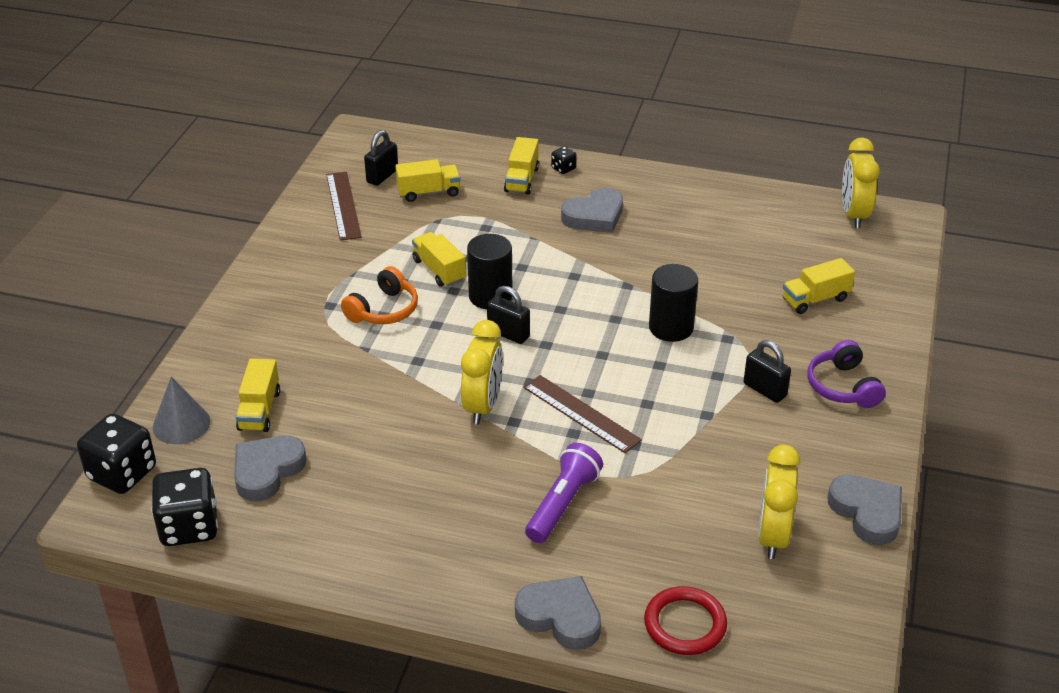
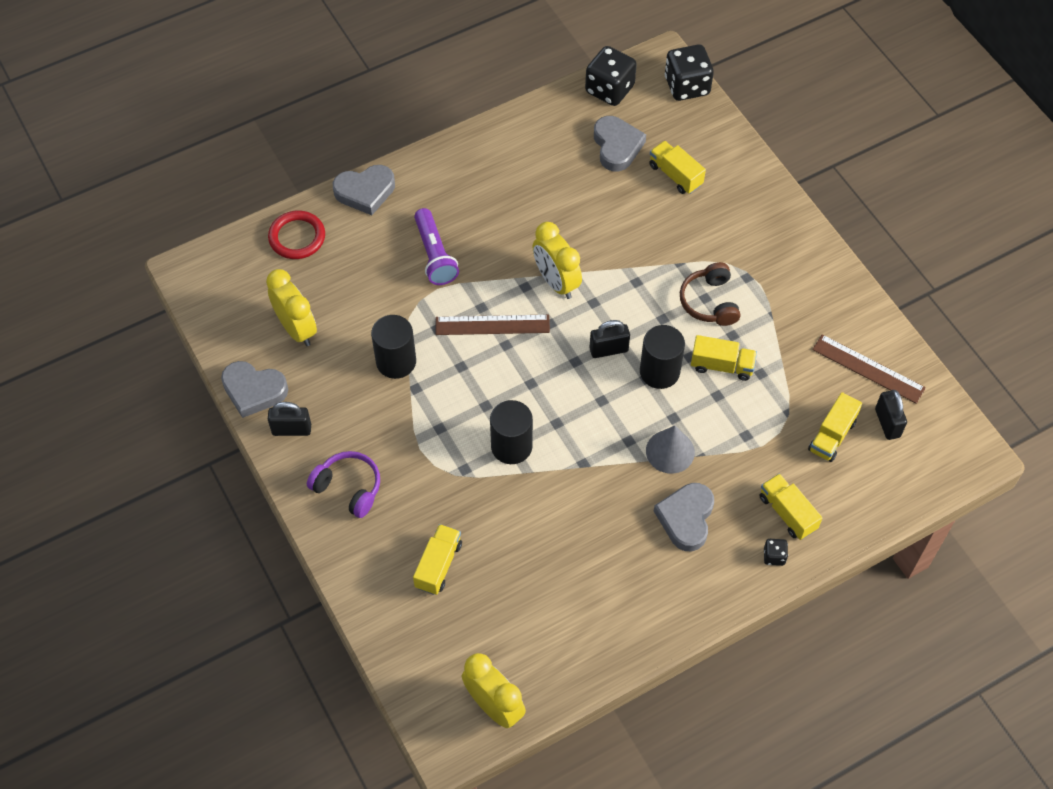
camera: 135 degrees right, 20 degrees up
(181, 424) = (703, 134): grey cone -> grey cone (670, 451)
(384, 310) = (709, 302): orange headphones -> brown headphones
(702, 445) = (396, 361): none -> black cylinder
(765, 390) = (397, 441): black padlock -> black padlock (291, 429)

